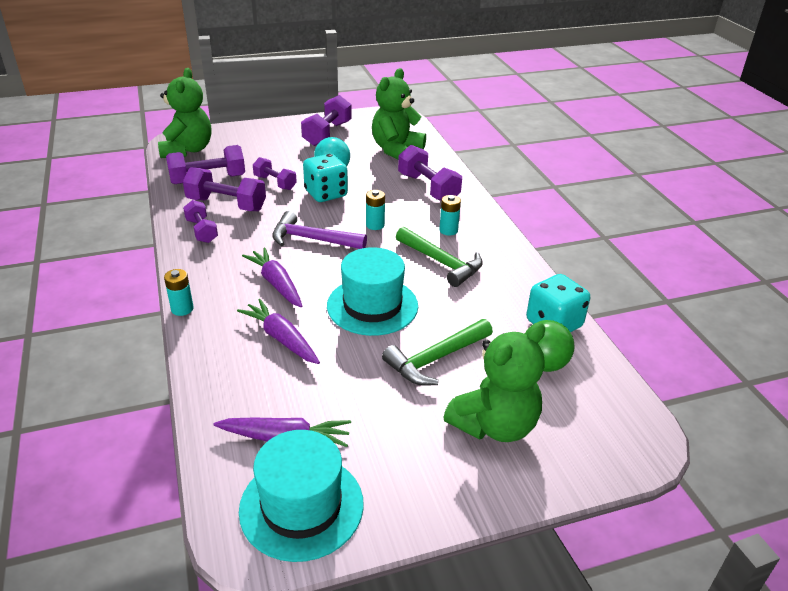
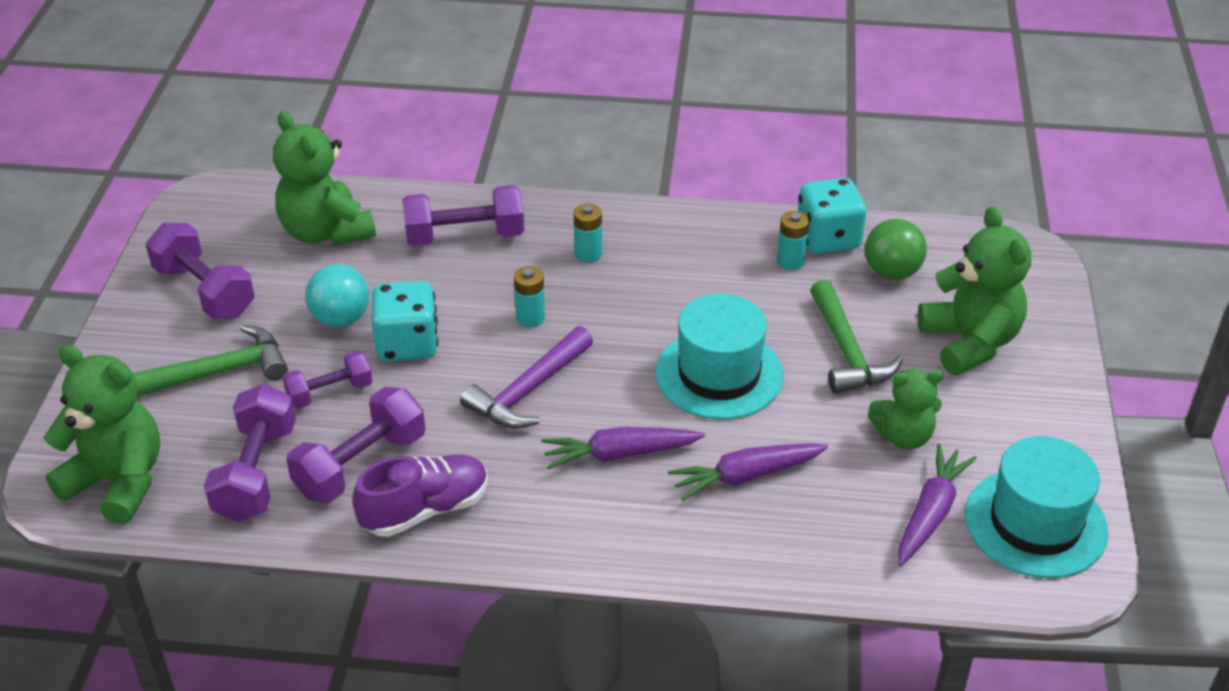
camera: 65 degrees left, 5 degrees up
(182, 309) = (628, 567): turquoise battery -> turquoise battery (790, 261)
(202, 231) = (425, 510): purple dumbbell -> purple shoe
(361, 407) = (903, 436): none -> green teddy bear
(441, 262) = (659, 284): green hammer -> green hammer (221, 372)

